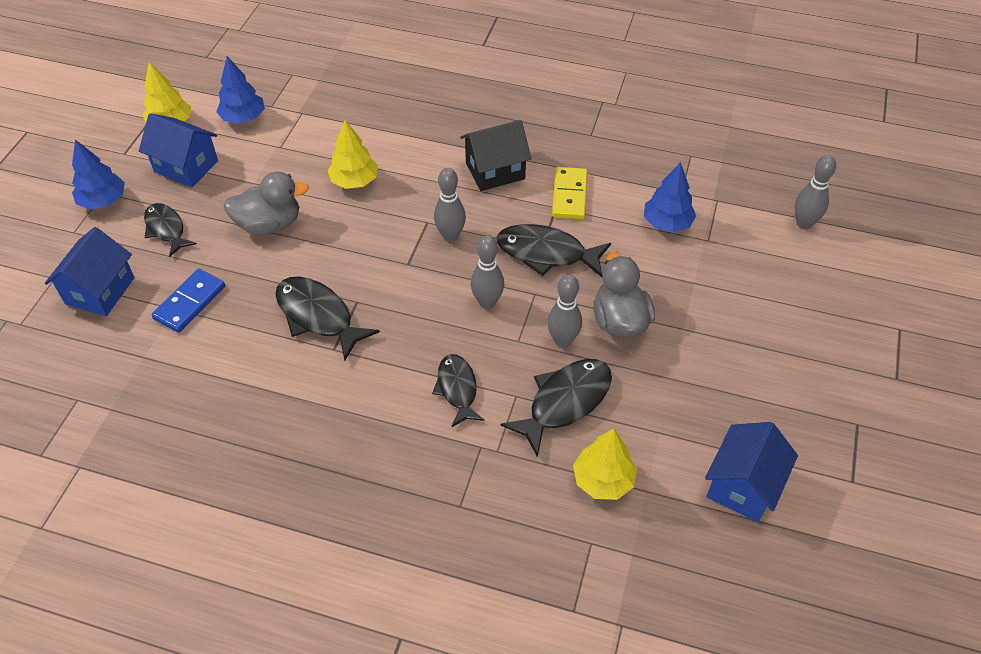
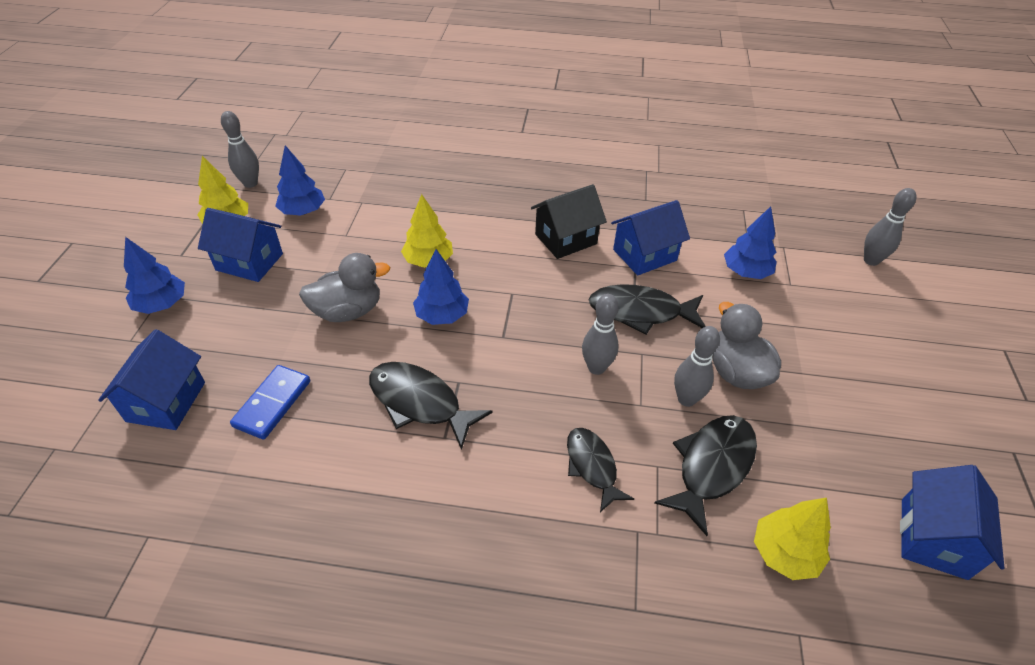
camera: 10 degrees left, 5 degrees down
(166, 229) = (236, 327): black fish -> none
(355, 237) = (442, 315): none -> blue tree
(450, 236) = (539, 304): grey bowling pin -> grey bowling pin (250, 183)
(569, 195) = (644, 255): yellow domino -> blue house

